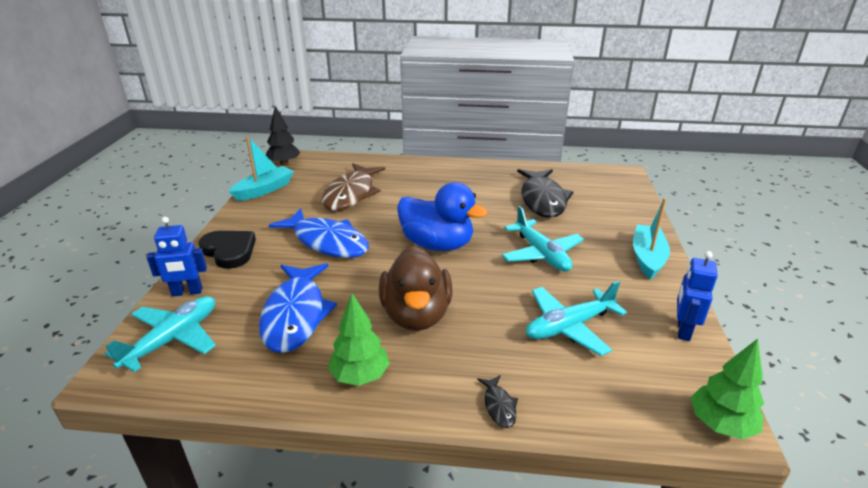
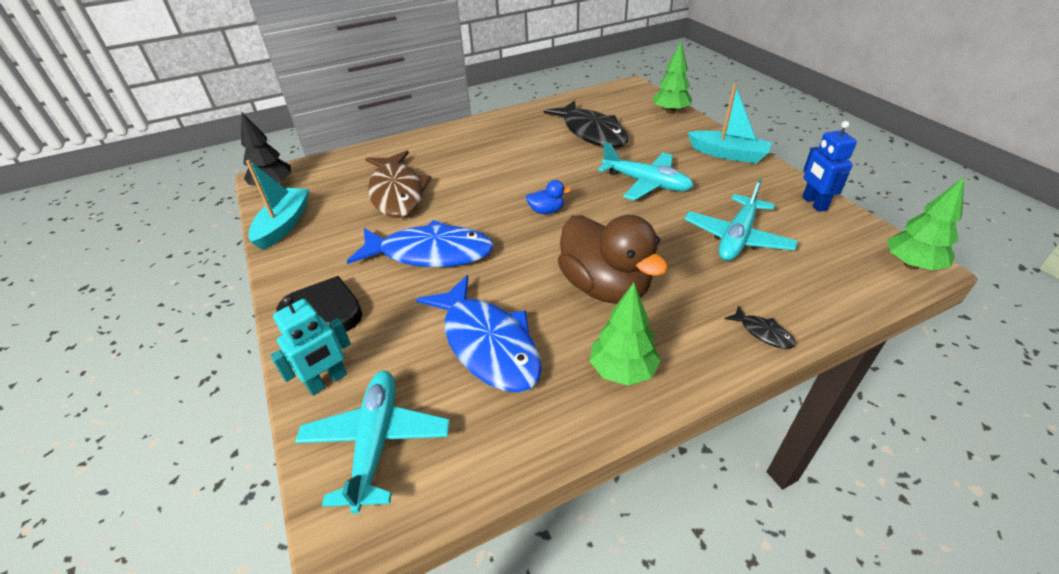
camera: 30 degrees left, 10 degrees up
(187, 292) = (327, 381): blue robot -> turquoise robot
(437, 244) = (546, 211): blue duck -> blue duck, size x0.42
(635, 205) = (670, 112): none -> green tree
(647, 258) = (728, 154): turquoise boat -> turquoise boat turned 135 degrees clockwise

